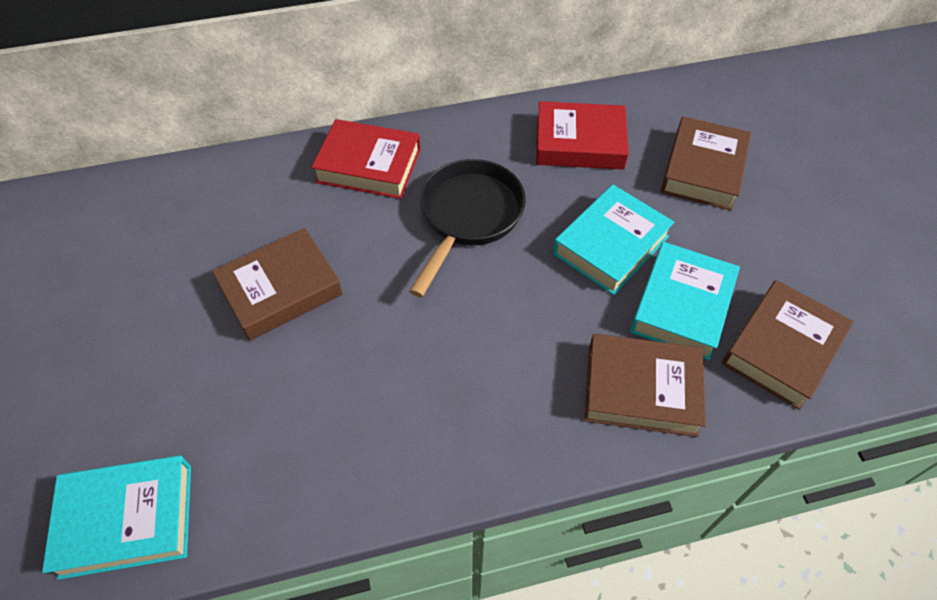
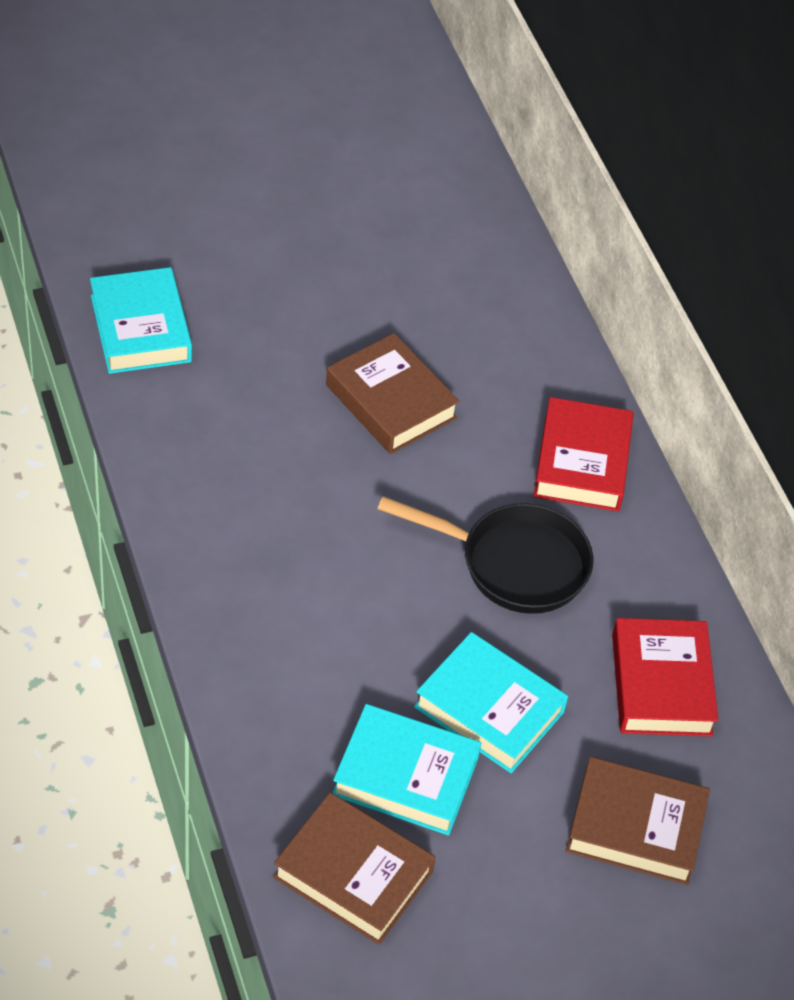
camera: 80 degrees right, 5 degrees down
(641, 389) = (290, 725): brown book -> none

